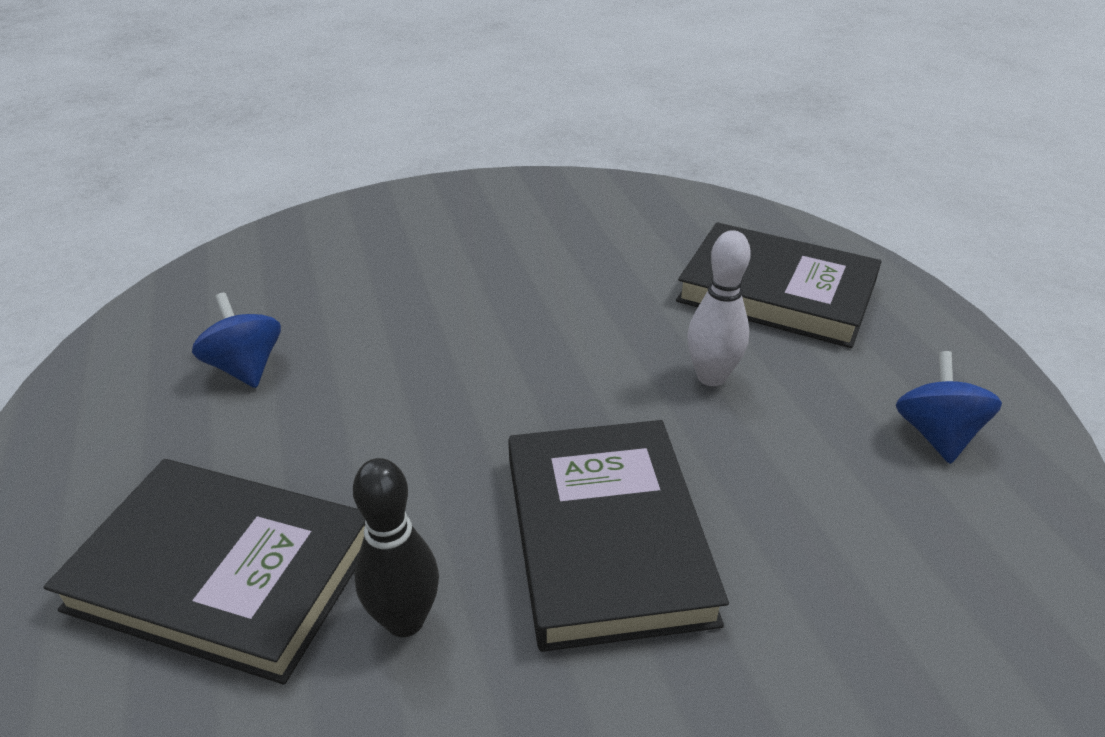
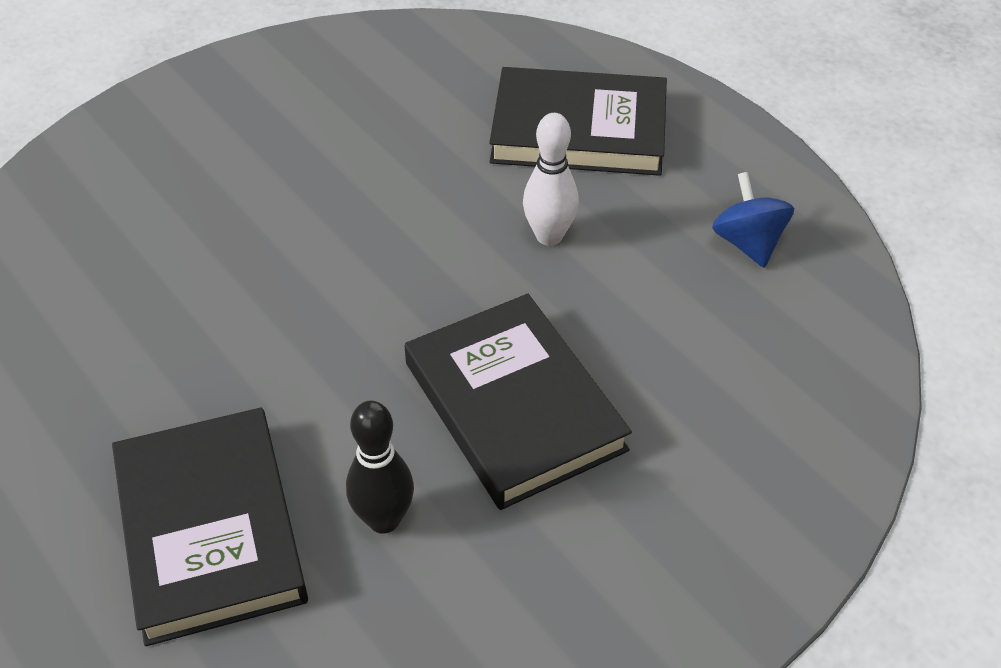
camera: 20 degrees left, 10 degrees up
(223, 573) = (210, 529): black book -> black book turned 75 degrees clockwise
(246, 367) = (106, 340): blue spinning top -> none

